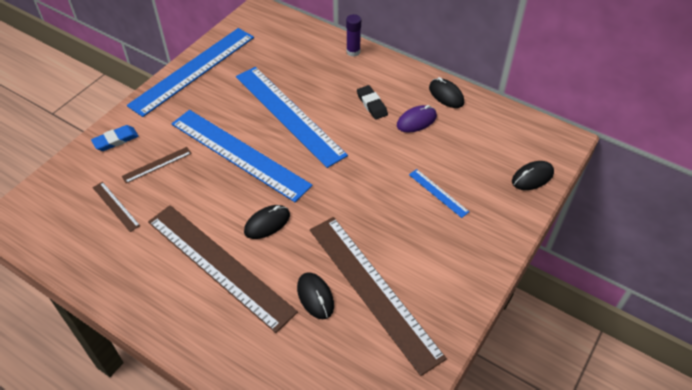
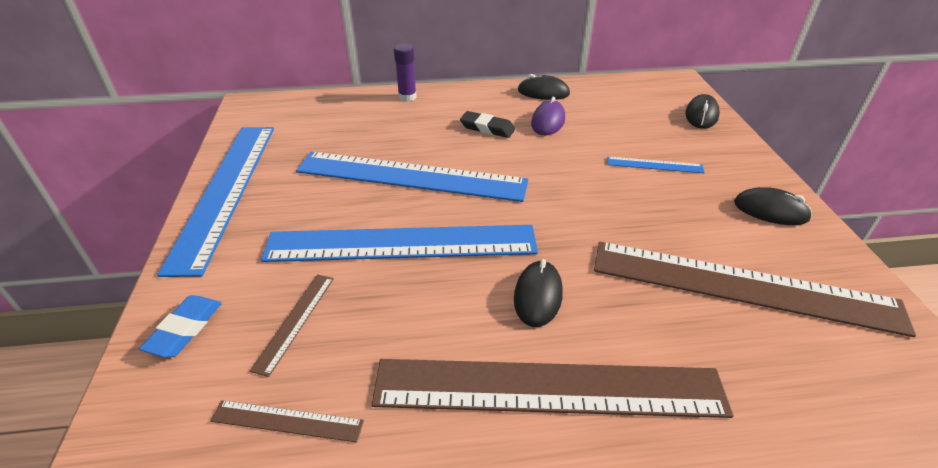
camera: 40 degrees left, 10 degrees down
(315, 297) = (704, 337): black mouse -> black mouse (770, 211)

